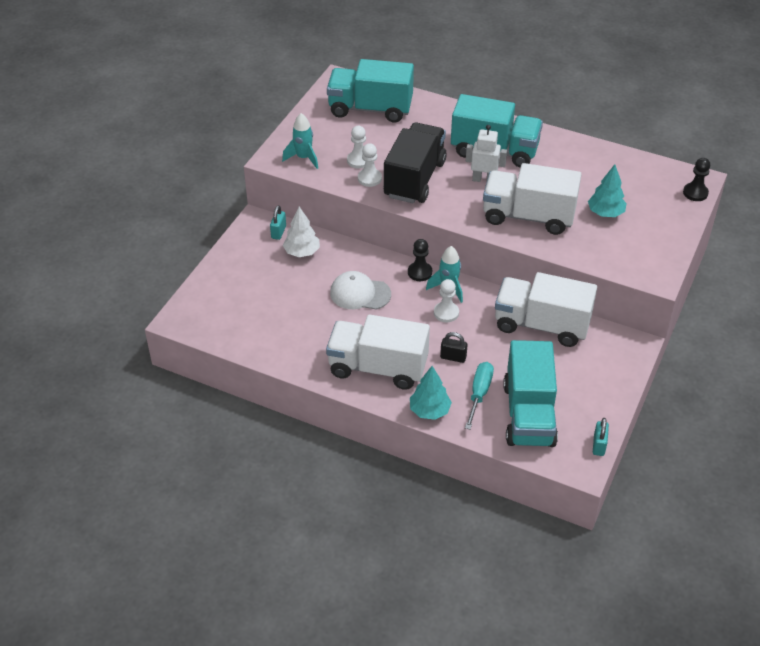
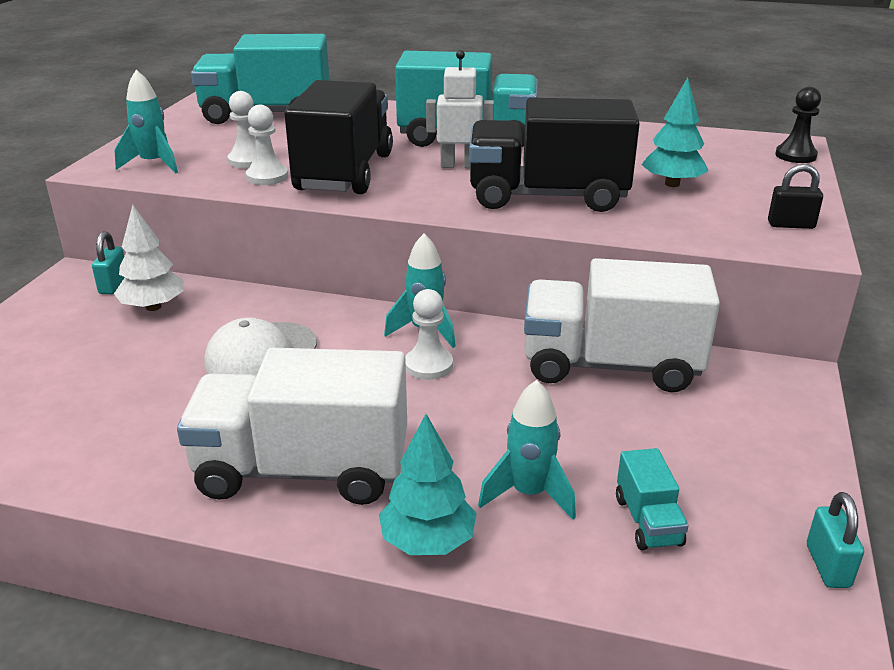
camera: 10 degrees left, 15 degrees down
(360, 293) = (261, 353): white cap -> white cap turned 45 degrees counterclockwise
(420, 272) = (370, 314): black pawn -> none
(453, 357) = (457, 434): black padlock -> black padlock (791, 225)
(479, 394) = (529, 494): turquoise screwdriver -> turquoise rocket
(528, 216) = (547, 197): white truck -> black truck
(529, 414) = (648, 521): turquoise truck -> turquoise truck, size x0.43

